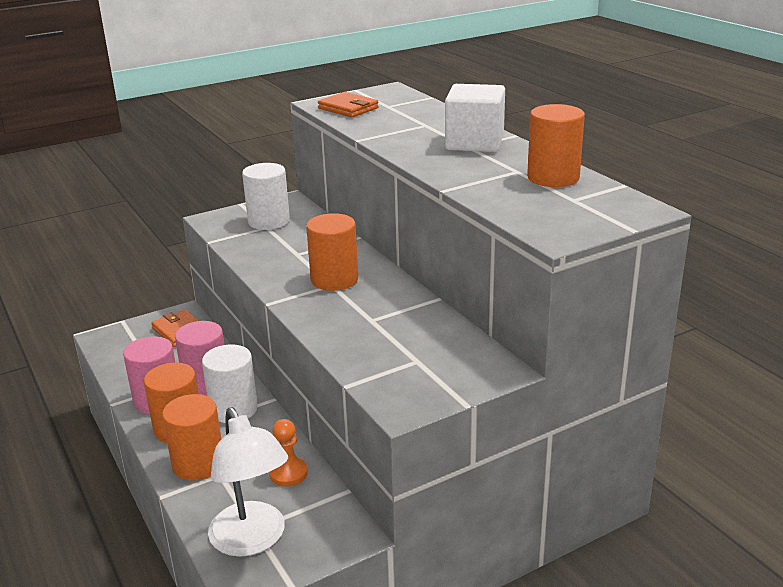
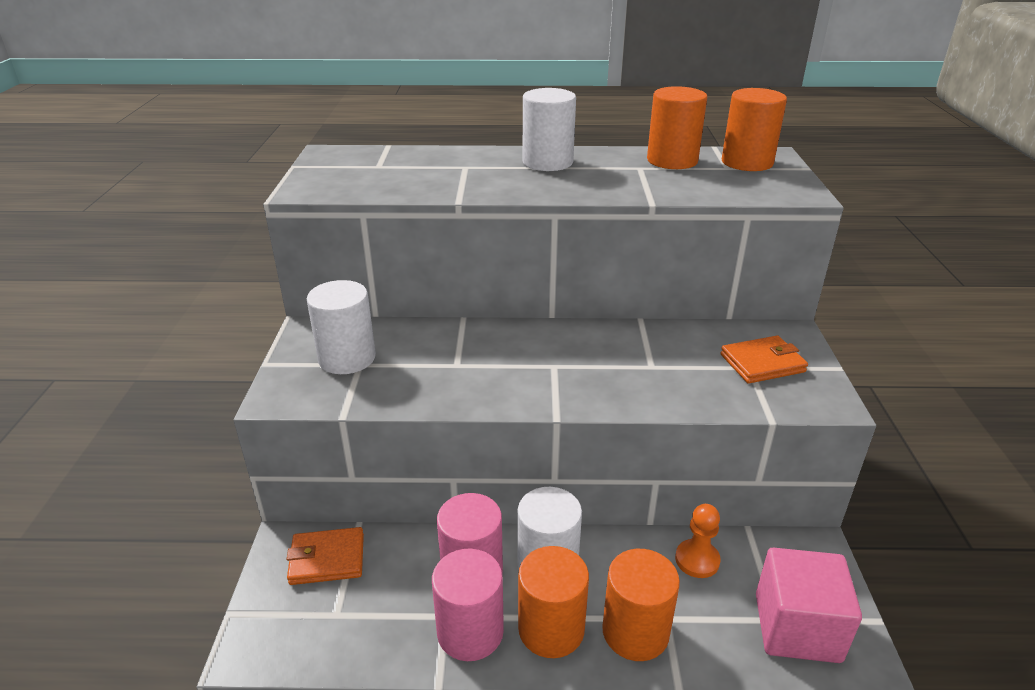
camera: 60 degrees left, 5 degrees up
(252, 540) = (797, 627): white lamp -> pink cube
(334, 280) = (545, 360): orange cylinder -> orange cylinder (747, 162)
(348, 108) = (350, 183): orange wallet -> orange wallet (762, 363)
(474, 143) = (547, 162): white cube -> white cylinder

